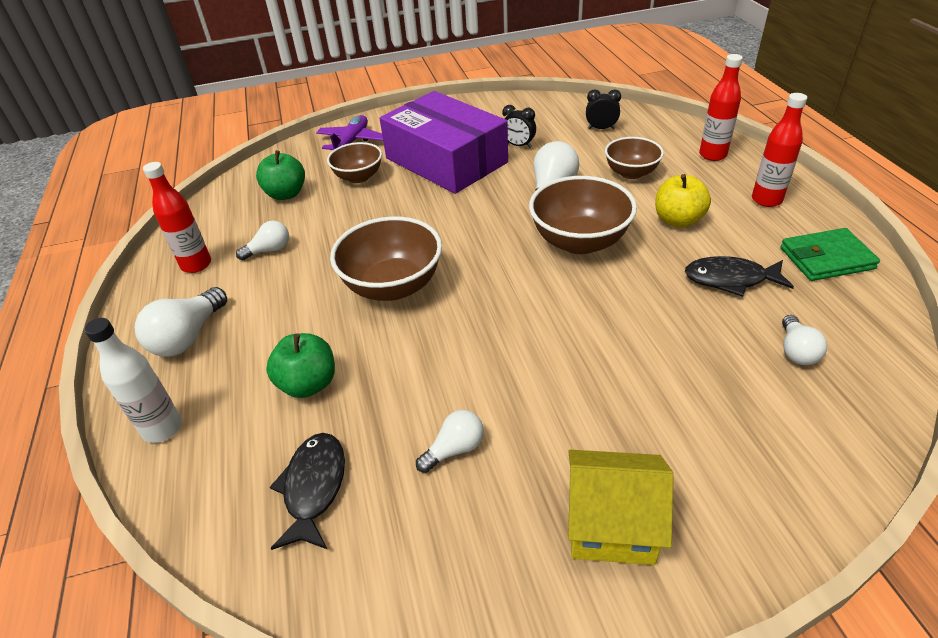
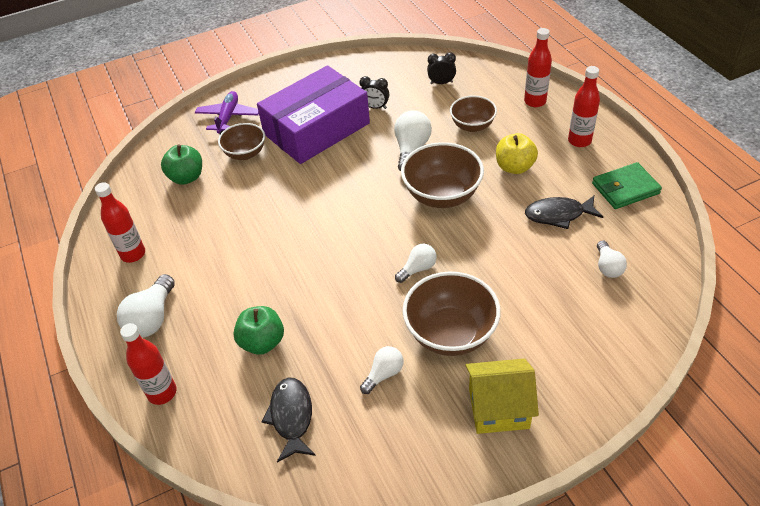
camera: 10 degrees left, 5 degrees up
(162, 428) = (162, 393): white bottle -> red bottle
(269, 250) = (191, 233): white light bulb -> white light bulb (417, 269)
(393, 286) = (304, 253): brown bowl -> brown bowl (450, 333)
(446, 160) = (316, 129): purple box -> purple box turned 75 degrees counterclockwise

